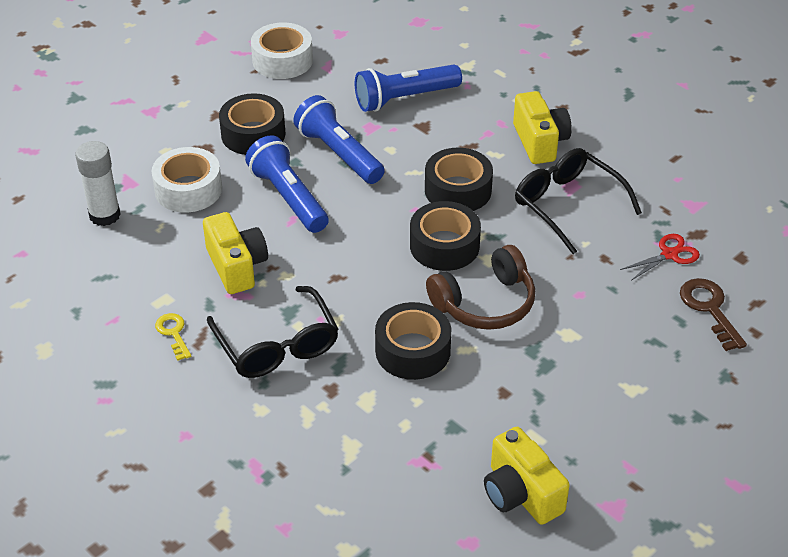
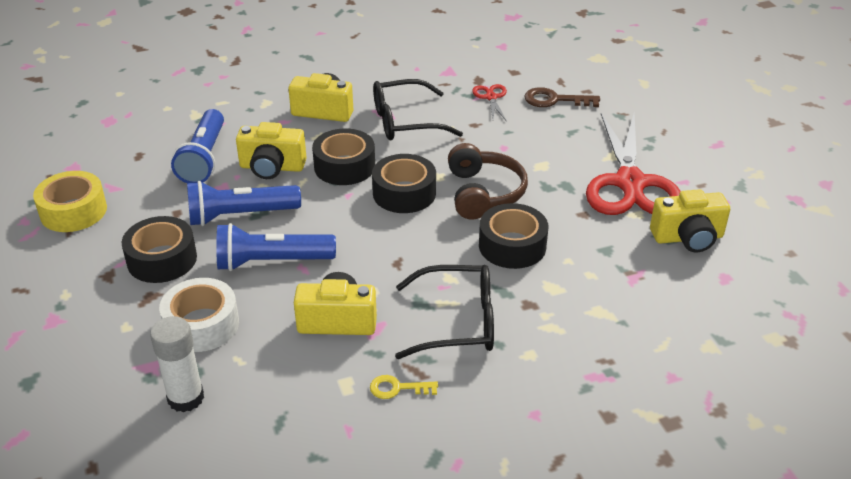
camera: 65 degrees left, 5 degrees down
(282, 60) = (73, 211): white tape -> yellow tape
(422, 144) = (272, 167): none -> yellow camera
(589, 418) = (630, 183): none -> red scissors

